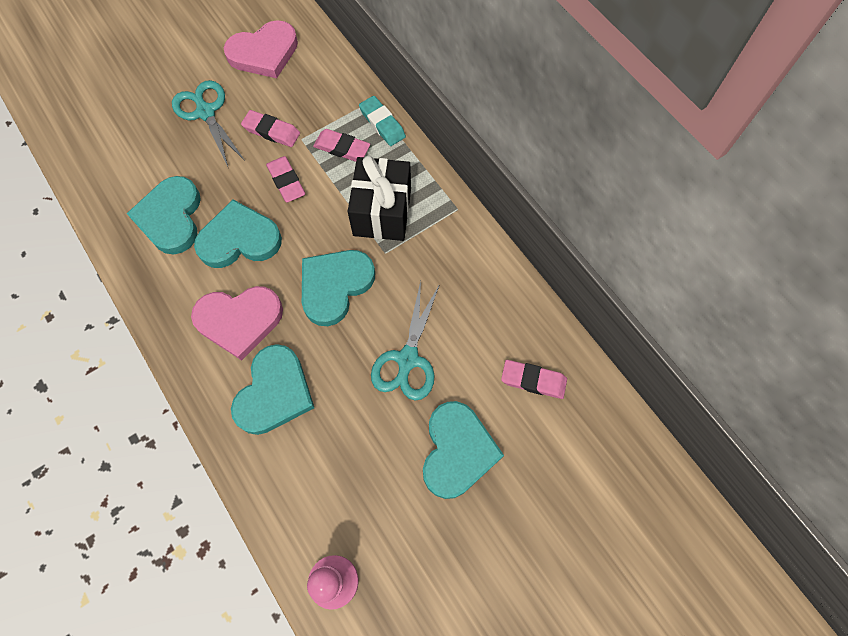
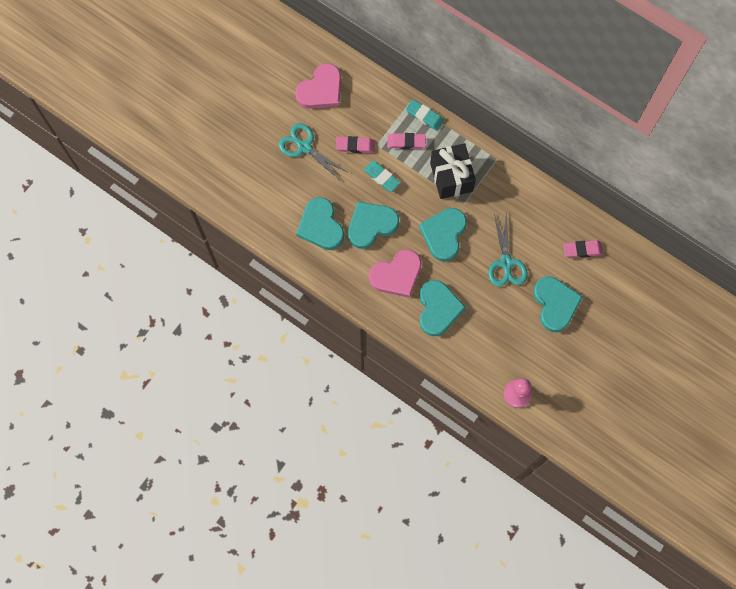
camera: 20 degrees left, 5 degrees up
(286, 181) = (381, 177): pink eraser -> turquoise eraser

